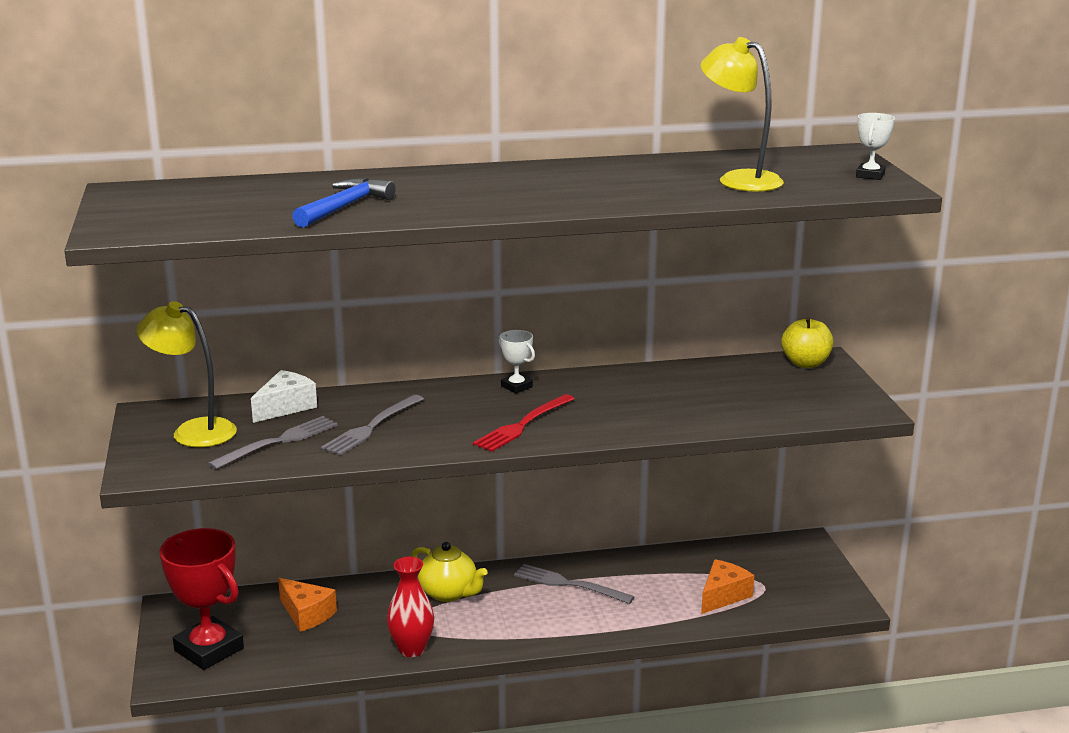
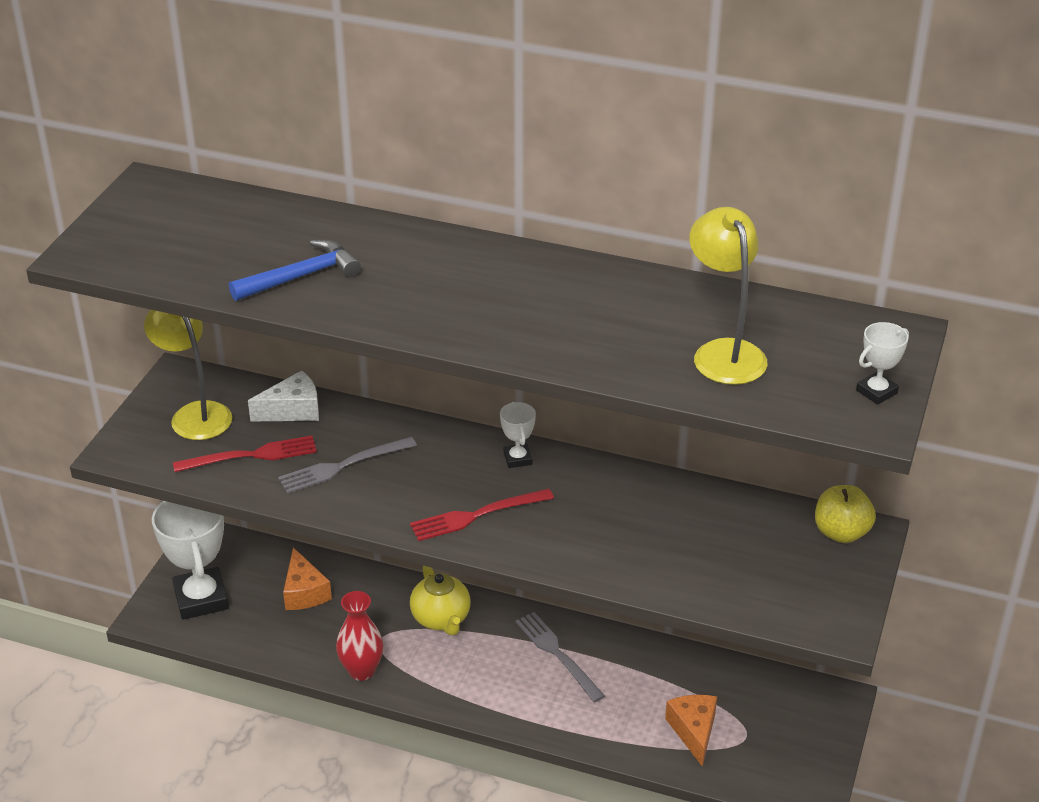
camera: 30 degrees right, 15 degrees up
(209, 649) = (201, 598): red trophy -> white trophy
(279, 441) = (252, 455): grey fork -> red fork
(723, 596) = (693, 731): orange cheese -> orange cheese turned 75 degrees counterclockwise

